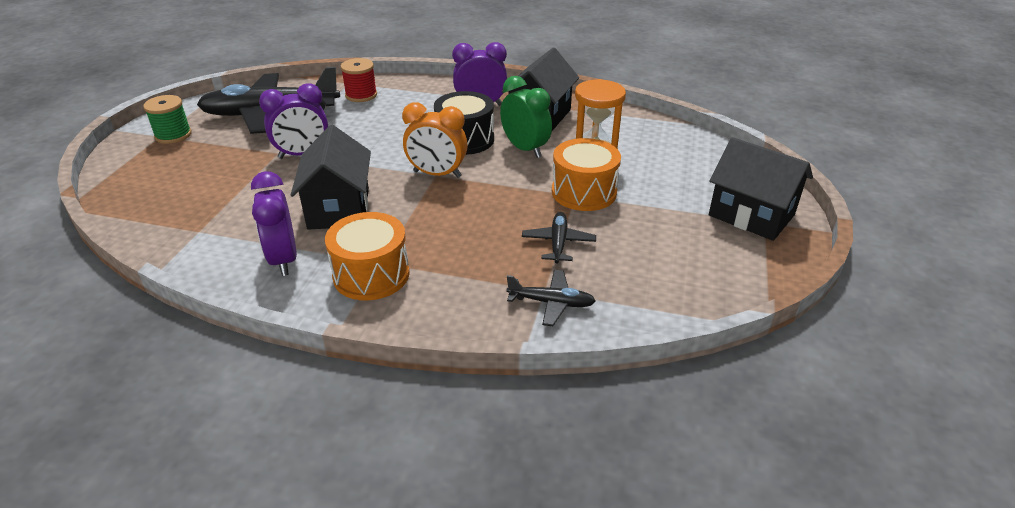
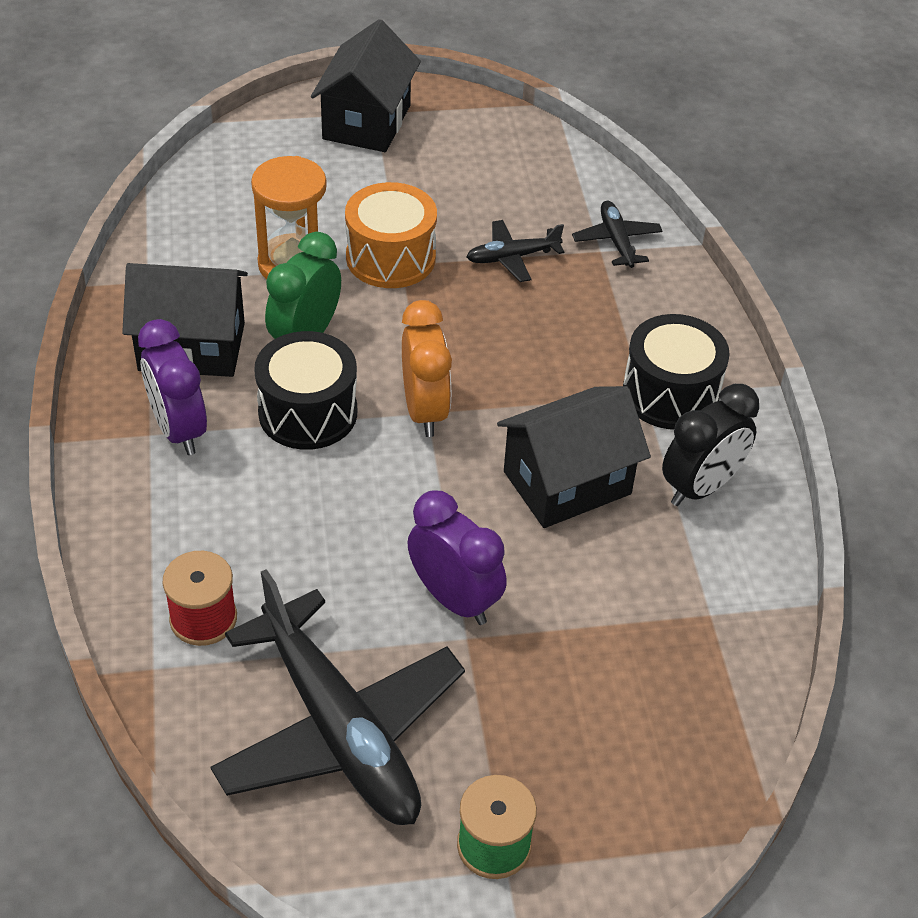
camera: 115 degrees left, 10 degrees up
(283, 259) = (700, 487): purple clock -> black clock
(371, 274) = (670, 394): orange drum -> black drum

